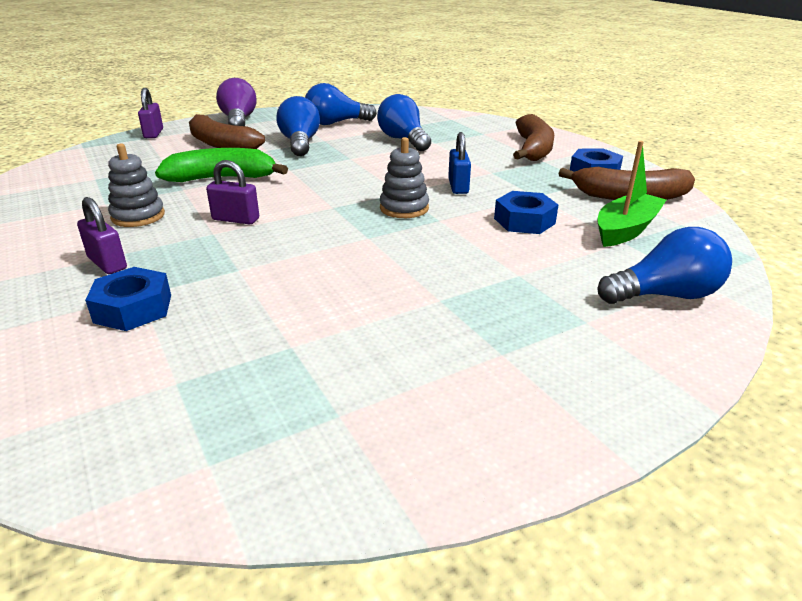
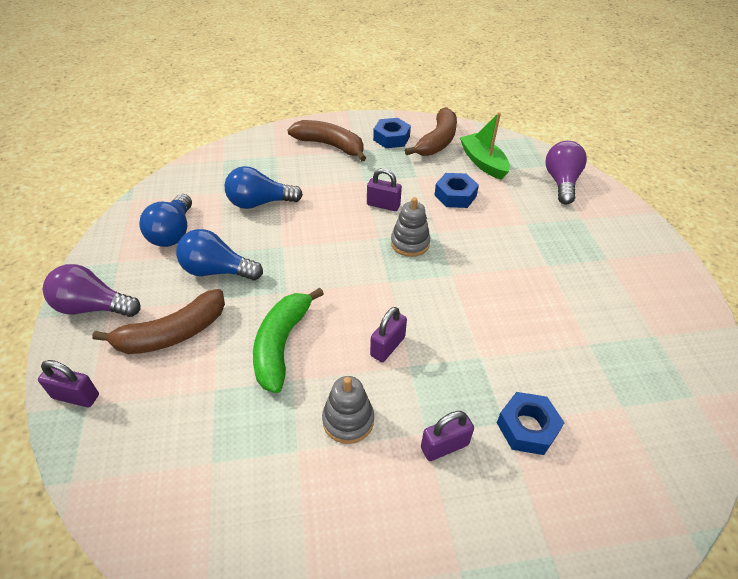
camera: 70 degrees left, 15 degrees up
(458, 186) = (383, 205): blue padlock -> purple padlock
(664, 295) = (561, 182): blue light bulb -> purple light bulb

